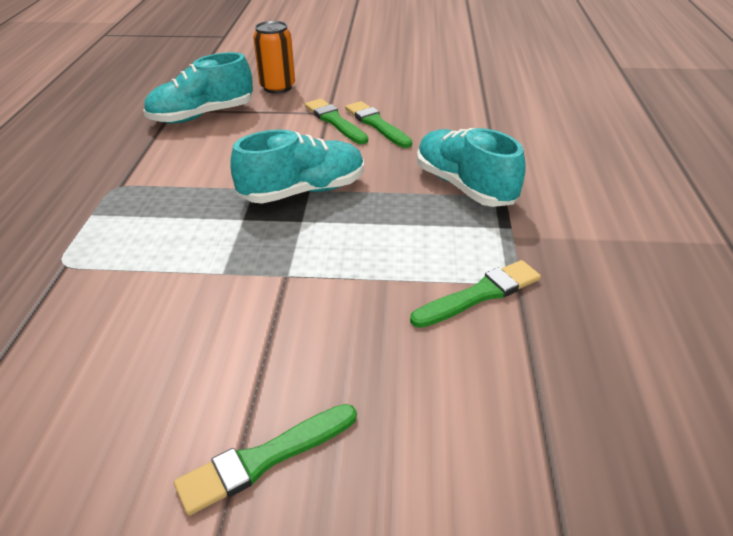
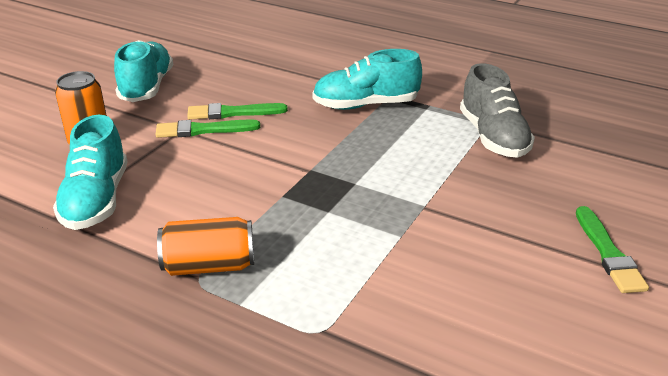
camera: 65 degrees left, 5 degrees down
(136, 186) = (209, 266): none -> orange can
(303, 191) = (310, 173): turquoise shoe -> turquoise shoe (147, 87)
(479, 294) = (493, 137): green brush -> grey shoe

